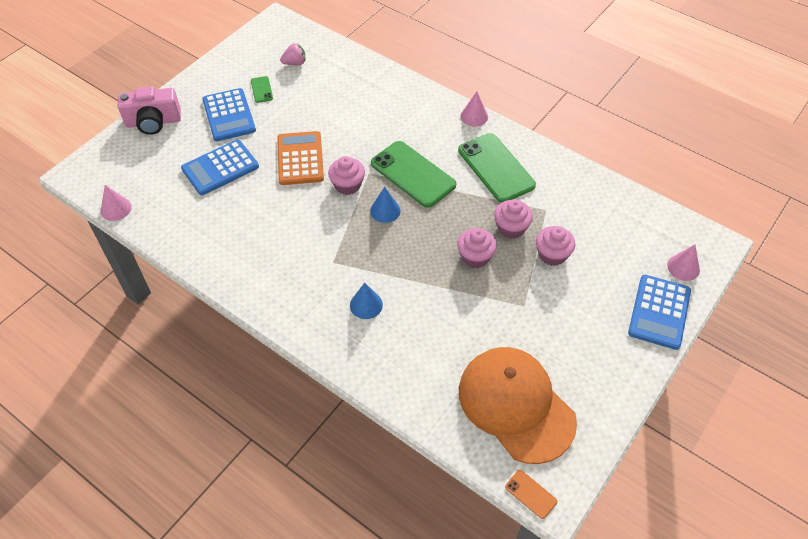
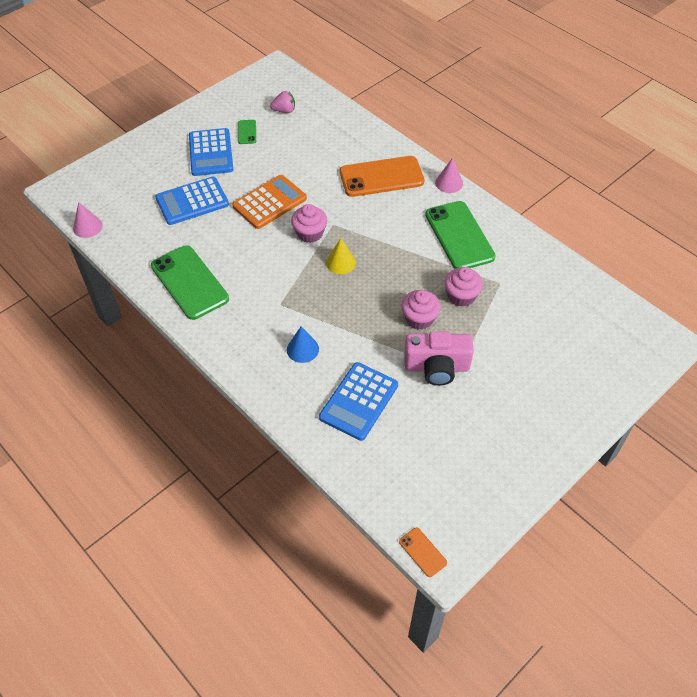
camera: 10 degrees right, 0 degrees up
(153, 122) = (139, 150): pink camera -> pink camera (437, 367)
(300, 159) = (269, 202): orange calculator -> orange calculator turned 45 degrees clockwise
(385, 210) = (341, 262): blue cone -> yellow cone
(406, 118) = (381, 177): none -> orange phone
(413, 174) = (375, 231): green phone -> green phone (189, 282)
(516, 405) = (427, 466): orange cap -> none
(552, 254) = (496, 327): pink cupcake -> none
(659, 312) = (592, 398): blue calculator -> blue calculator (359, 401)
(683, 267) = (628, 358): pink cone -> none

